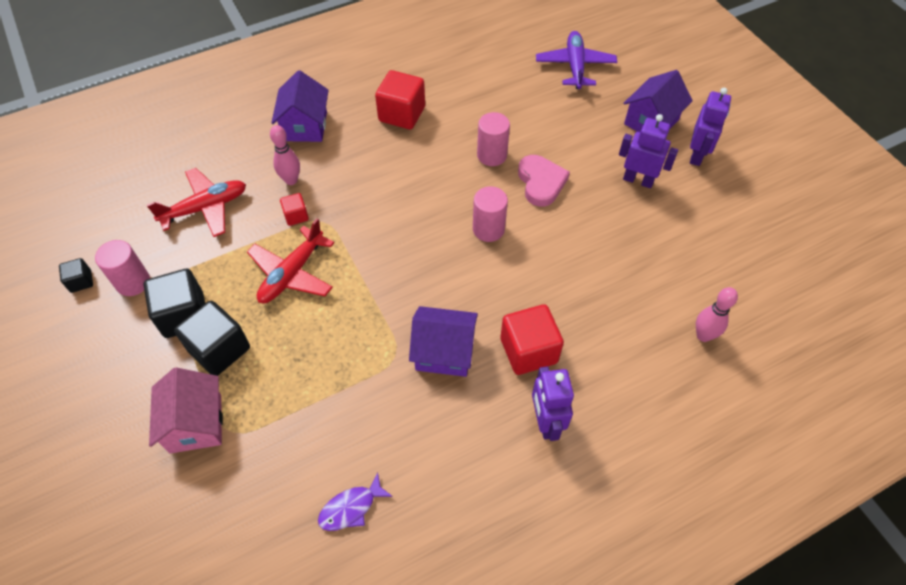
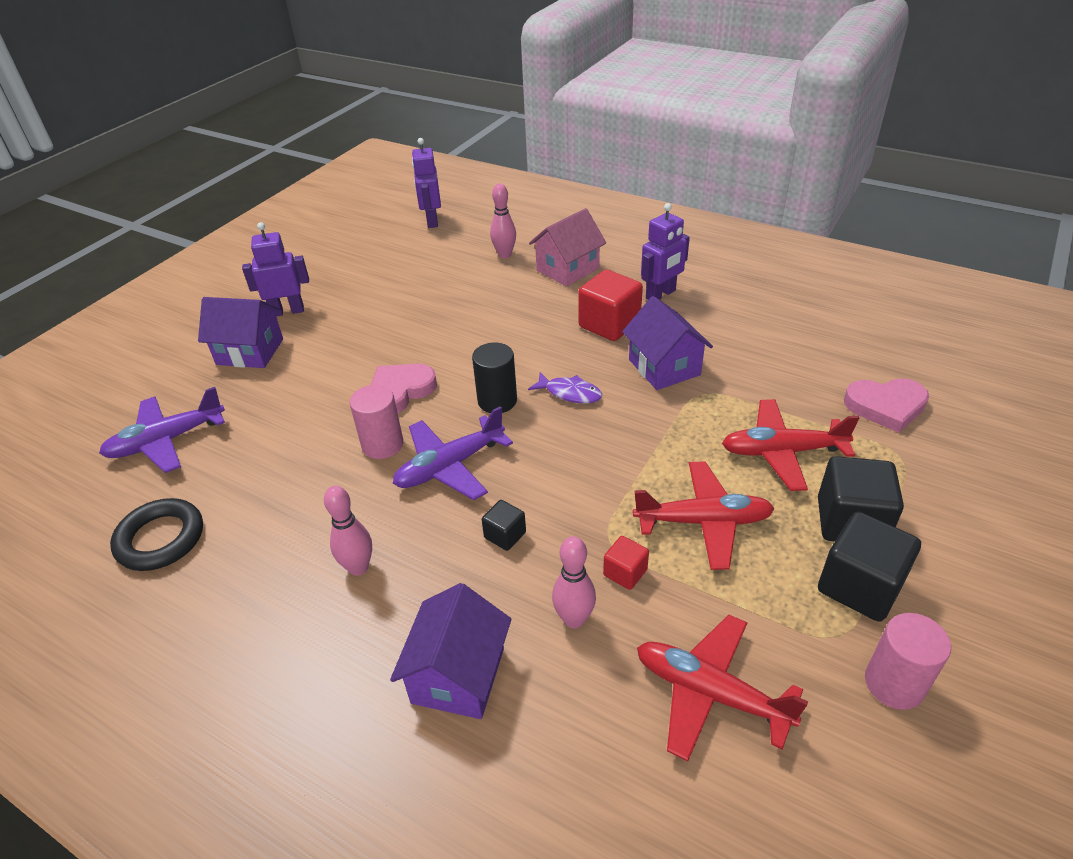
camera: 120 degrees left, 15 degrees down
(81, 281) = (970, 757): black cube -> black cube (505, 535)
(196, 423) = (929, 486): pink house -> pink house (567, 269)
(275, 472) = (886, 406): none -> pink heart
(300, 360) = (782, 452): none -> red plane
(305, 126) = (458, 675): purple house -> purple house turned 45 degrees counterclockwise
(351, 508) = (847, 352): purple fish -> purple fish (570, 393)
(402, 114) = (358, 567): red cube -> pink bowling pin
(445, 178) = (450, 466): none -> purple plane
(488, 229) = (497, 401): pink cylinder -> black cylinder
(489, 50) = (160, 539): none -> black ring
(638, 180) = (349, 333): purple robot -> purple robot (431, 221)

